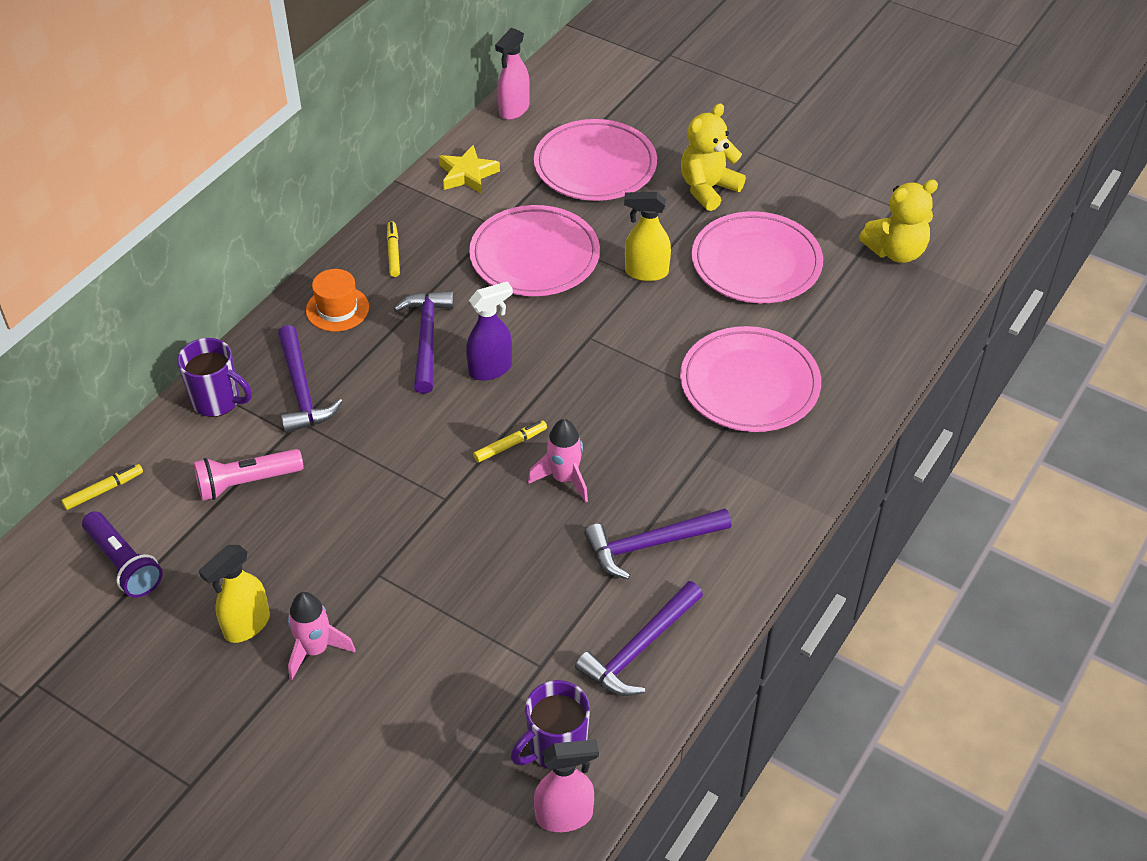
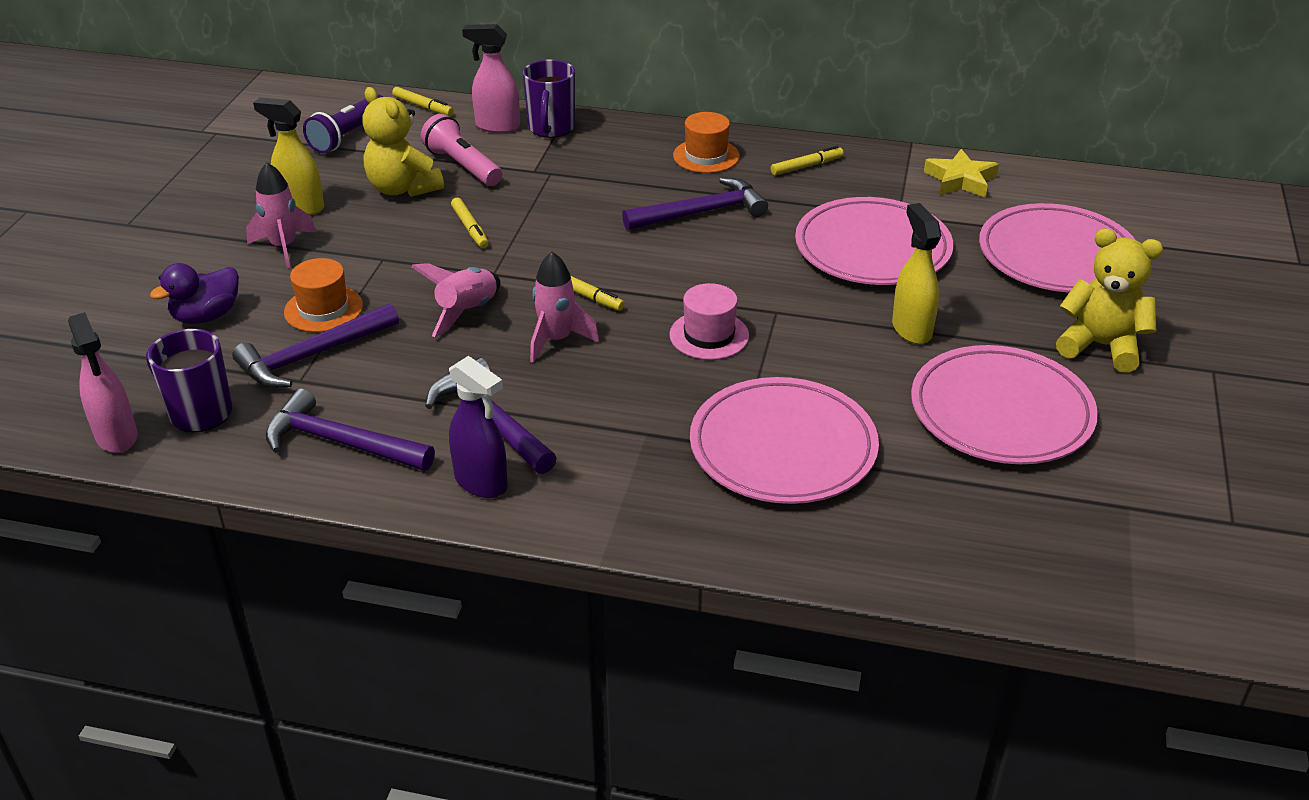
camera: 70 degrees right, 10 degrees down
(302, 390) = (589, 164): purple hammer -> purple hammer (312, 356)
(362, 500) = (470, 228): none -> yellow marker
(405, 727) = (206, 316): none -> purple duck
(439, 633) = (323, 309): none -> orange hat
(491, 369) = (685, 259): purple spray bottle -> purple spray bottle (481, 482)
(495, 529) = (467, 312): none -> pink rocket
(513, 110) = (1093, 183): pink spray bottle -> pink spray bottle (497, 126)
(601, 385) = (709, 335): none -> pink hat
(896, 251) = (1138, 539): yellow teddy bear -> yellow teddy bear (403, 188)

